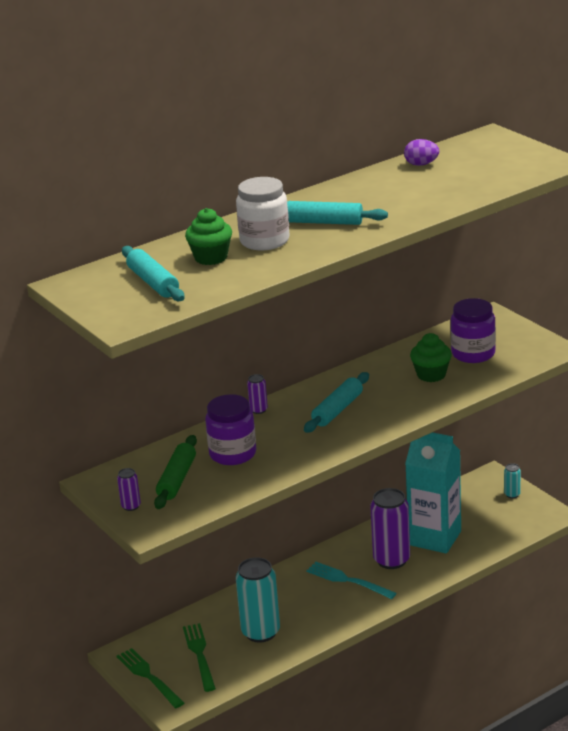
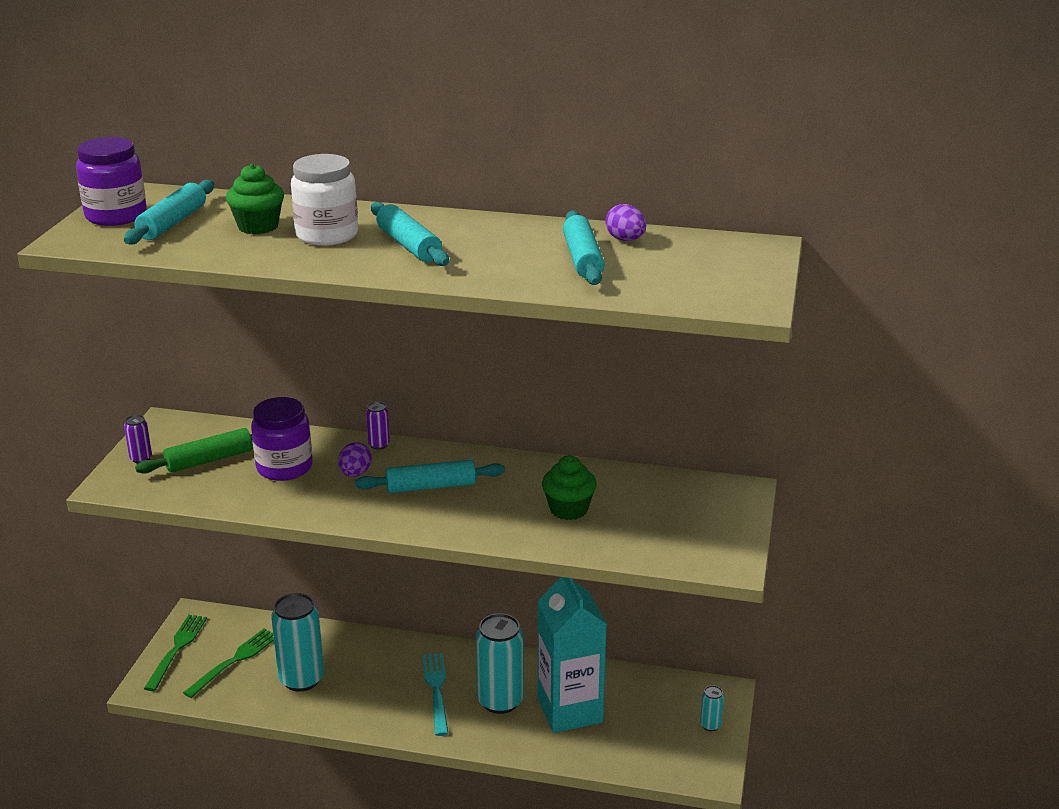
camera: 45 degrees right, 0 degrees up
(281, 431) = (355, 473): none -> purple egg
(391, 560) = (500, 701): purple can -> turquoise can
(428, 183) = (582, 259): none -> turquoise rolling pin
(473, 353) = (647, 515): purple jar -> purple jar (116, 216)

